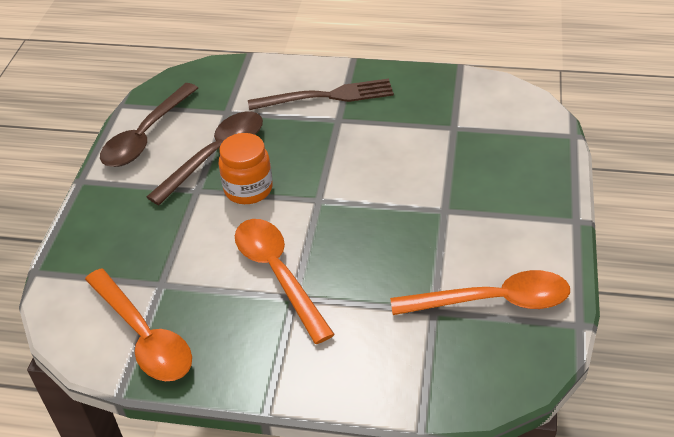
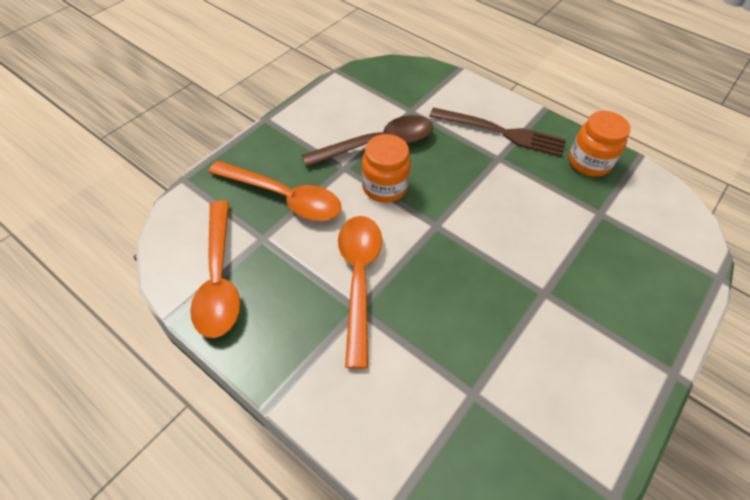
camera: 25 degrees right, 10 degrees up
(146, 136) = (337, 103): brown spoon -> none
(419, 90) = (589, 162): none -> orange jar
(492, 301) = (537, 416): orange spoon -> orange spoon (284, 197)

